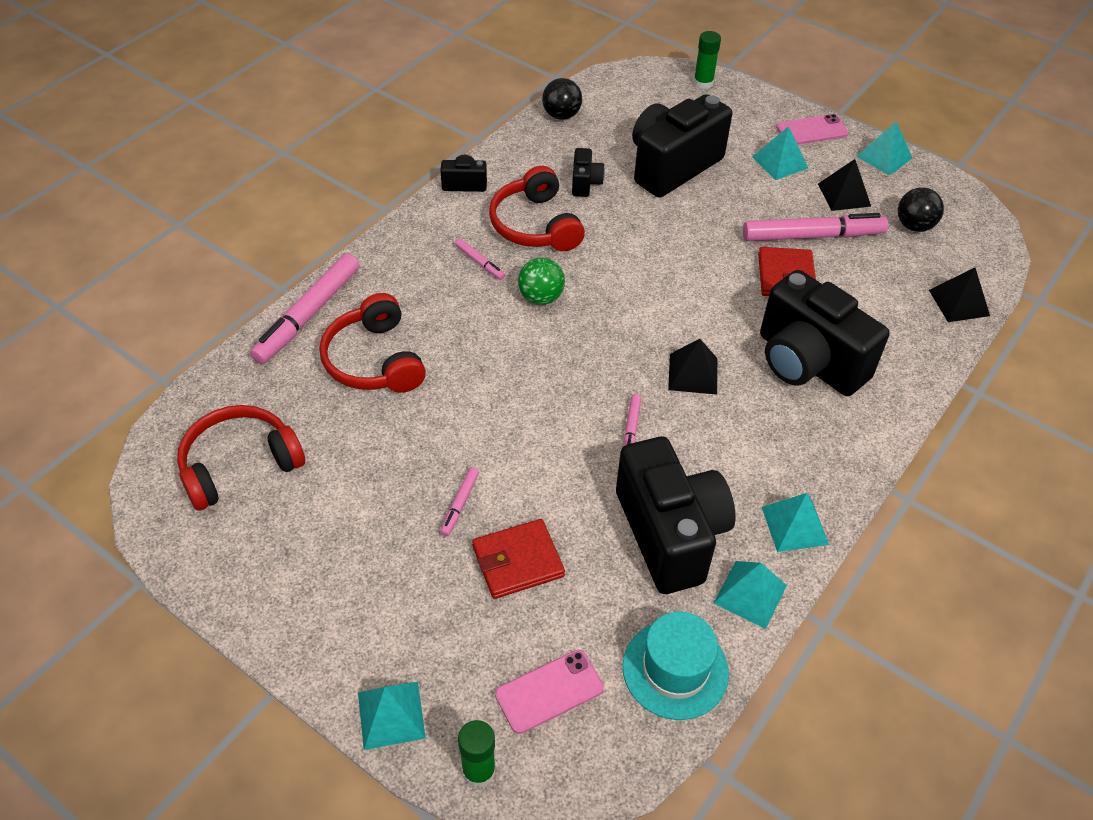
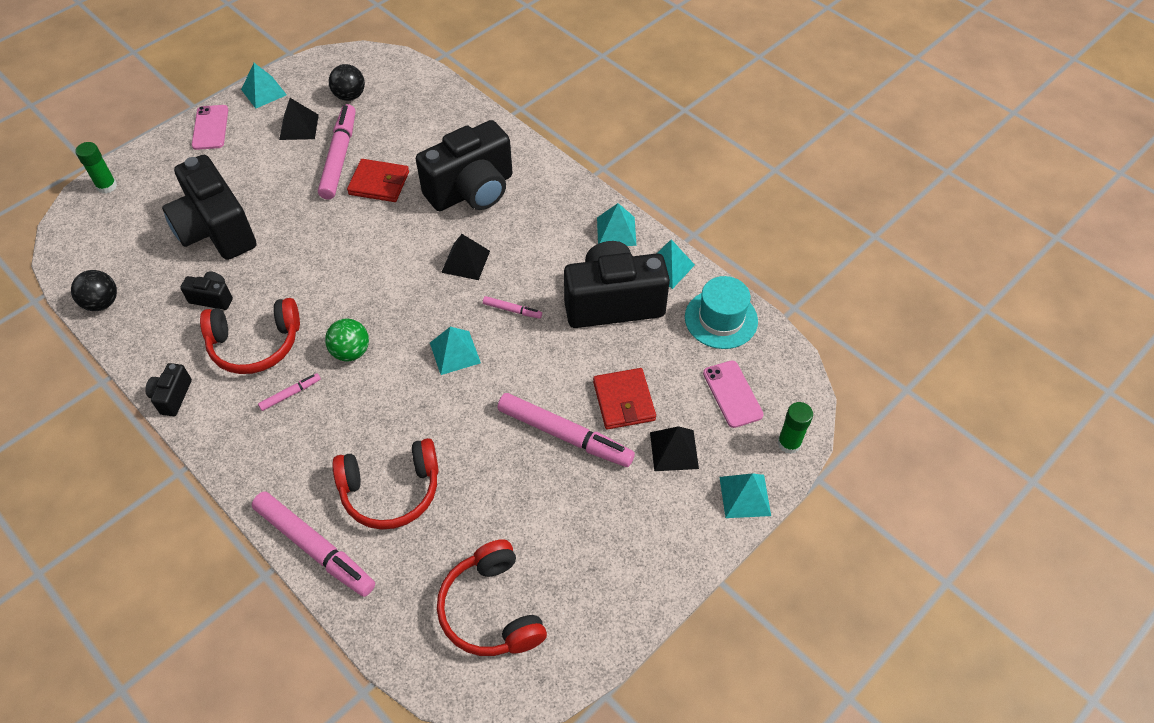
camera: 80 degrees left, 5 degrees up
(460, 504) = (564, 435): pink marker -> pink marker, size x2.19
(780, 162) = (242, 157): turquoise pyramid -> turquoise pyramid (455, 352)
(959, 303) = (437, 94): black pyramid -> black pyramid (674, 450)

